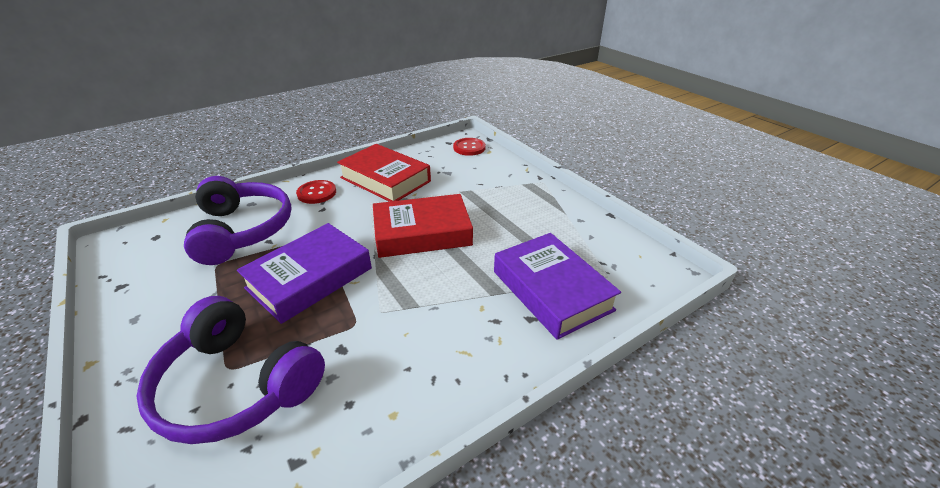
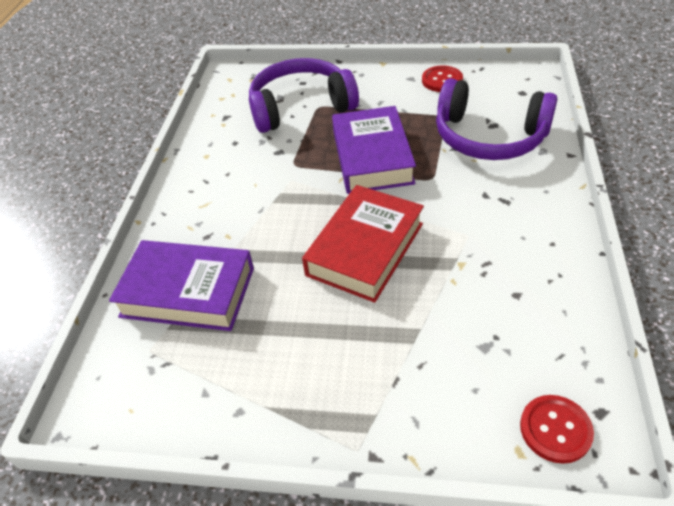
camera: 135 degrees right, 10 degrees up
(317, 193) = (527, 200): red button -> red button (442, 80)
(385, 179) = (516, 270): red book -> none

